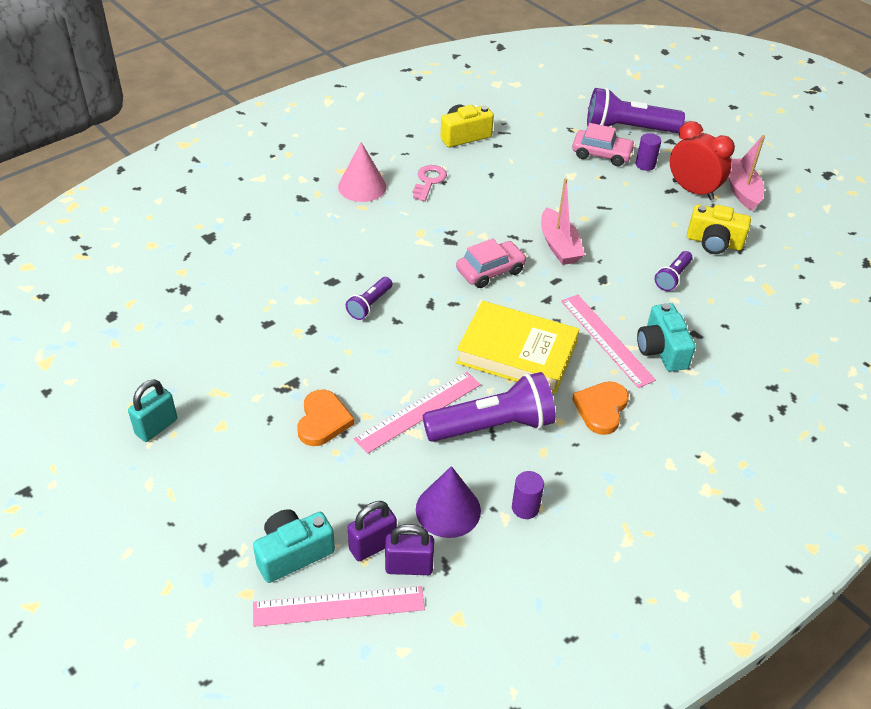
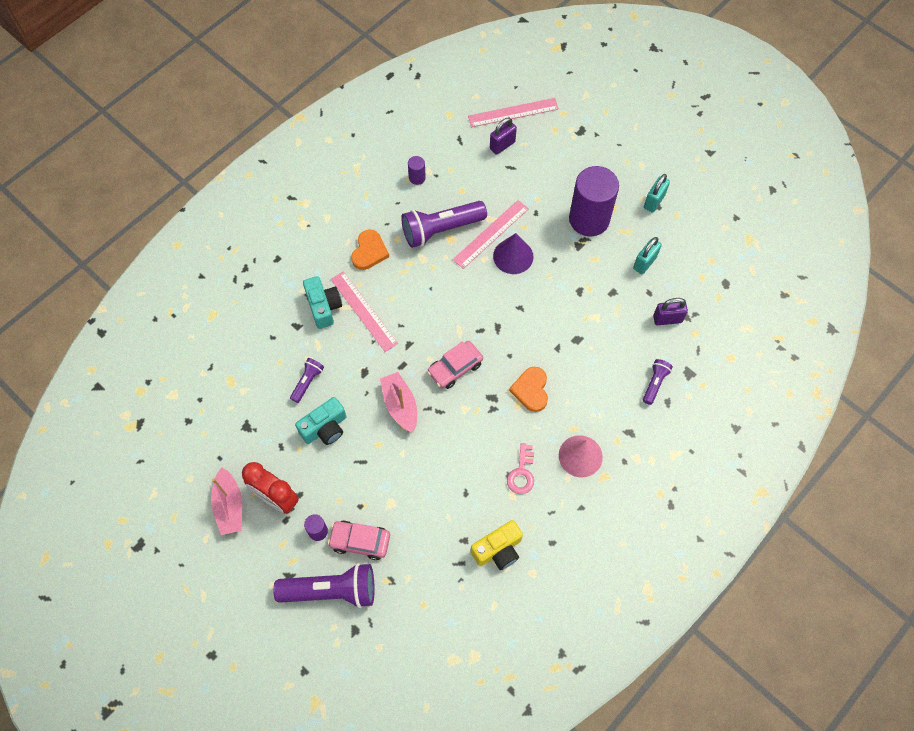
camera: 175 degrees right, 20 degrees up
(209, 351) = (644, 263): none -> turquoise padlock
(266, 414) = (589, 219): none -> purple cylinder
(293, 553) = (545, 136): turquoise camera -> turquoise camera (325, 428)
(323, 420) = (551, 219): orange heart -> orange heart (531, 390)
(369, 305) = (543, 319): purple flashlight -> purple flashlight (655, 383)
(409, 567) = (480, 136): purple padlock -> purple padlock (667, 319)
(448, 510) = (462, 171): purple cone -> purple cone (513, 256)
(517, 353) = (429, 290): yellow book -> none
(714, 242) = (267, 429): yellow camera -> none

